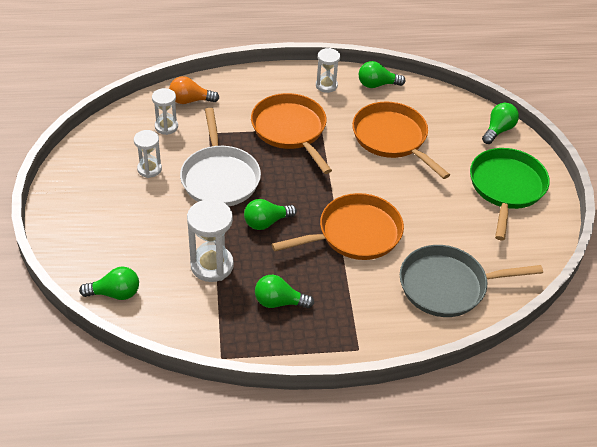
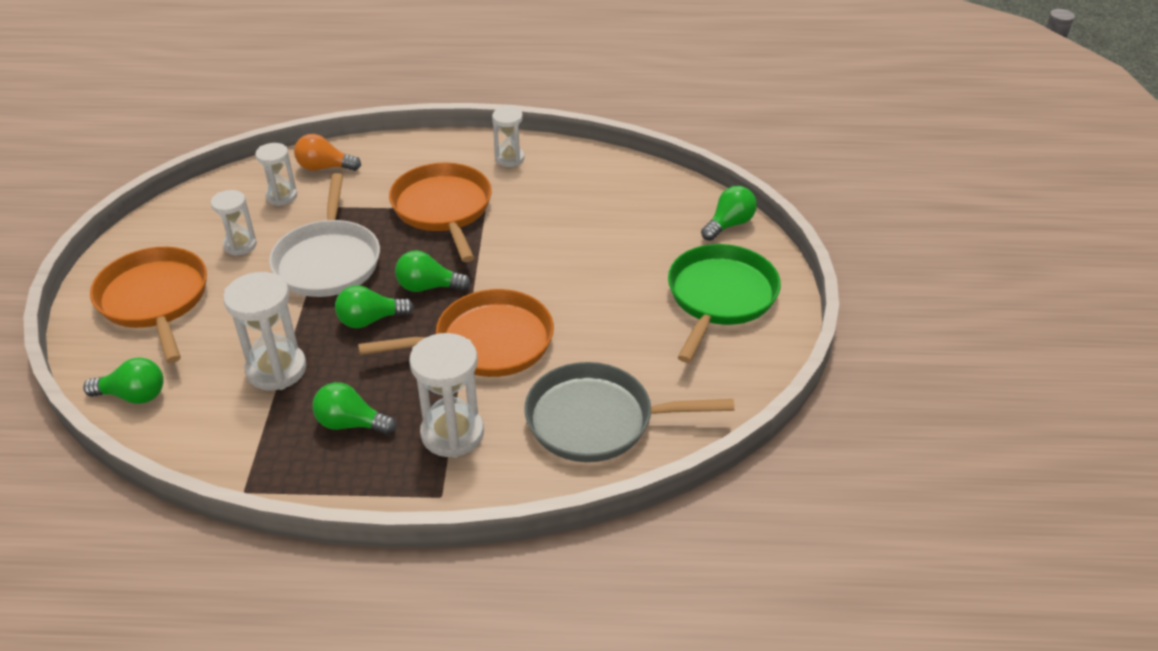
camera: 10 degrees right, 5 degrees down
(352, 303) = (452, 433): none -> white hourglass
(377, 84) = (578, 161): green light bulb -> green light bulb (428, 287)
(392, 138) = (577, 226): orange pan -> orange pan (155, 300)

